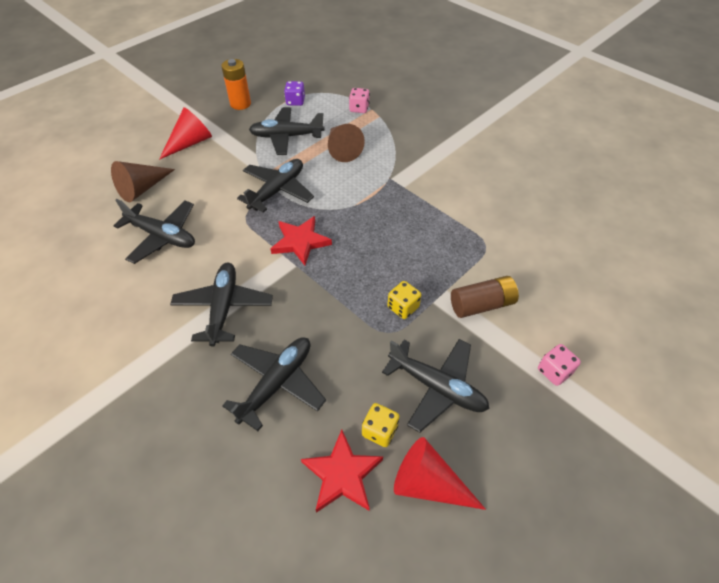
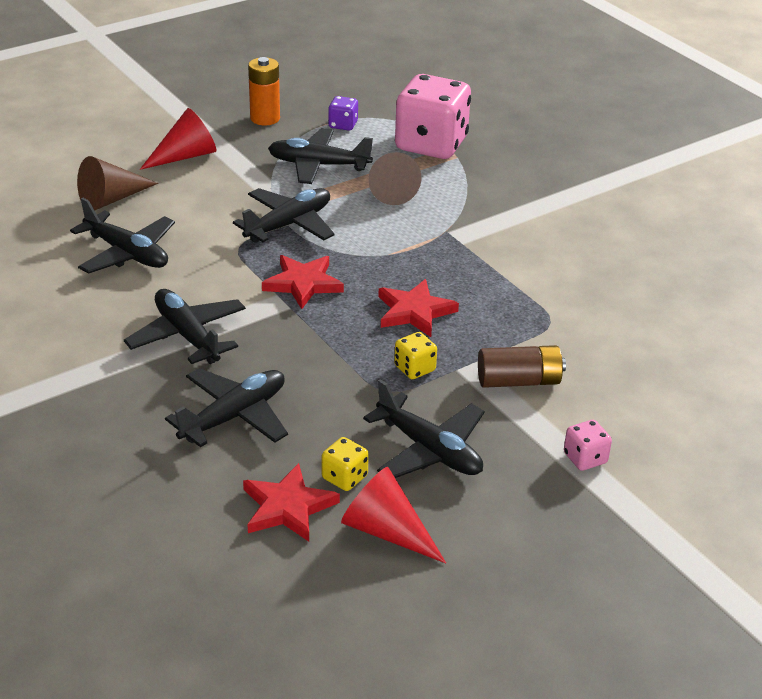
camera: 10 degrees right, 15 degrees down
(223, 307) = (187, 336): black plane -> black plane turned 45 degrees counterclockwise
(359, 108) = (431, 144): pink dice -> pink dice, size x2.36
(388, 253) = (414, 312): none -> red star

